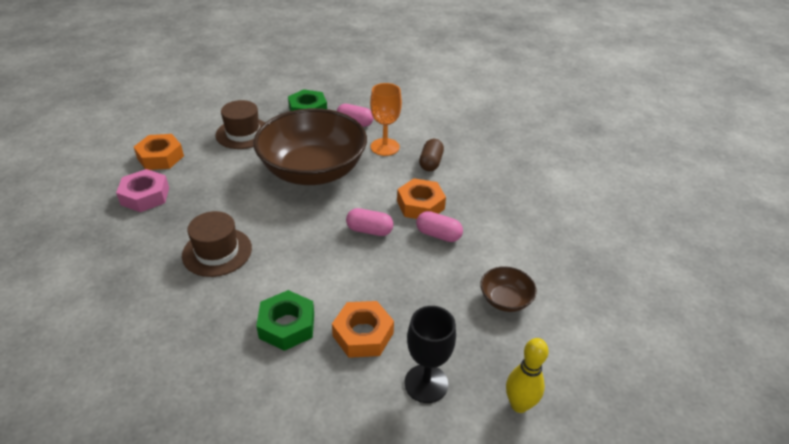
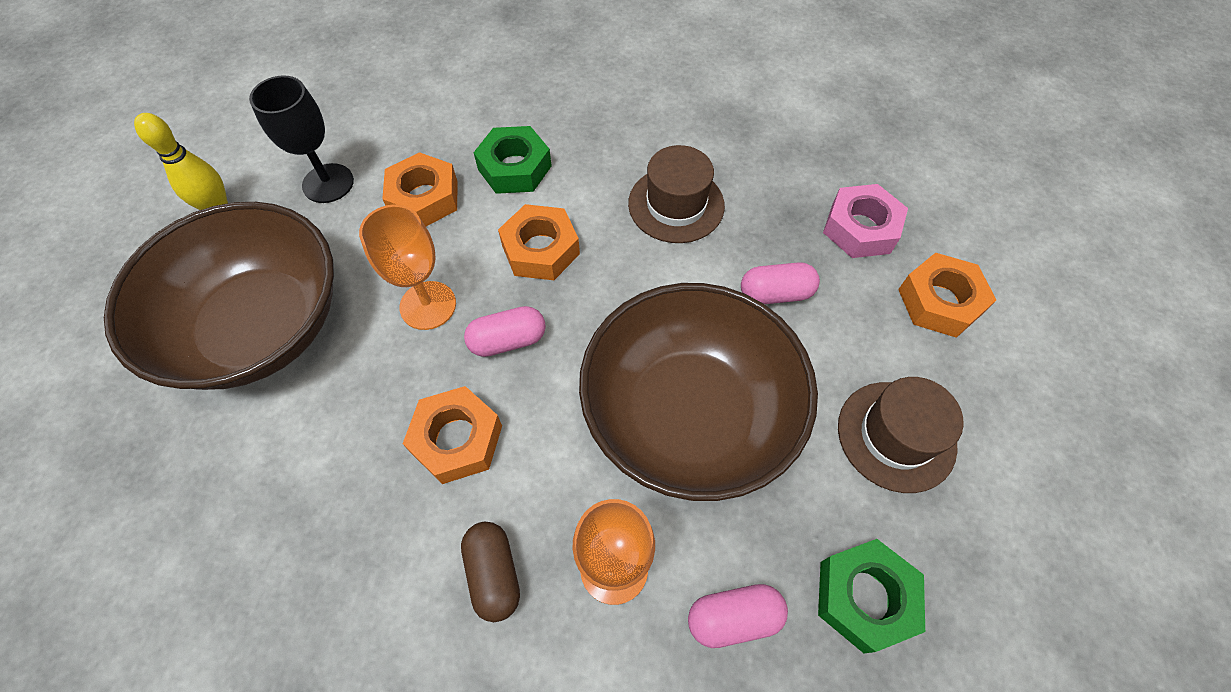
camera: 150 degrees right, 20 degrees up
(316, 265) = (540, 249): none -> orange nut
(401, 266) = (428, 305): none -> orange goblet
(438, 235) = (398, 389): pink capsule -> pink capsule (775, 293)
(505, 300) = (259, 326): brown bowl -> brown bowl, size x2.45

